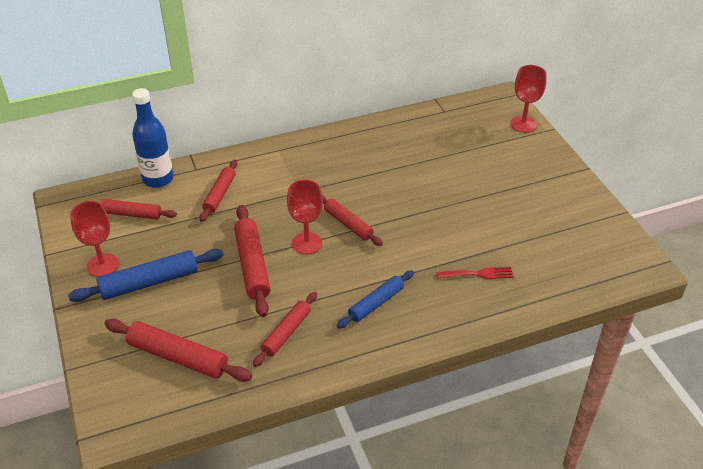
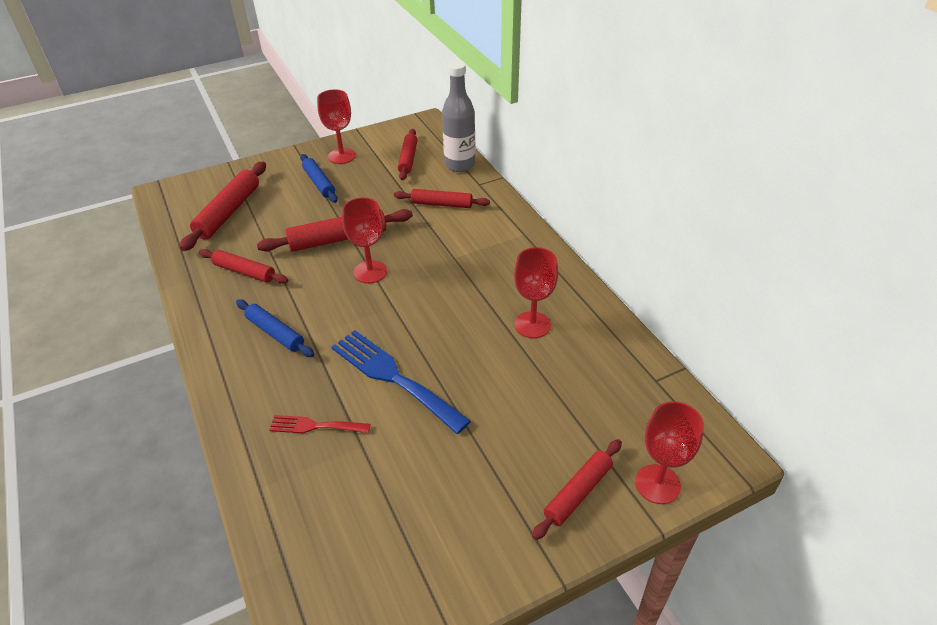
camera: 85 degrees right, 0 degrees up
(149, 282) = (319, 183): blue rolling pin -> blue rolling pin, size x0.66
(158, 179) = (459, 165): blue bottle -> grey bottle
(348, 224) = (402, 301): red rolling pin -> red rolling pin (578, 493)
(386, 157) = (532, 325): none -> red goblet
(433, 231) = (393, 377): none -> blue fork
(478, 274) = (315, 426): red fork -> red fork turned 105 degrees clockwise

